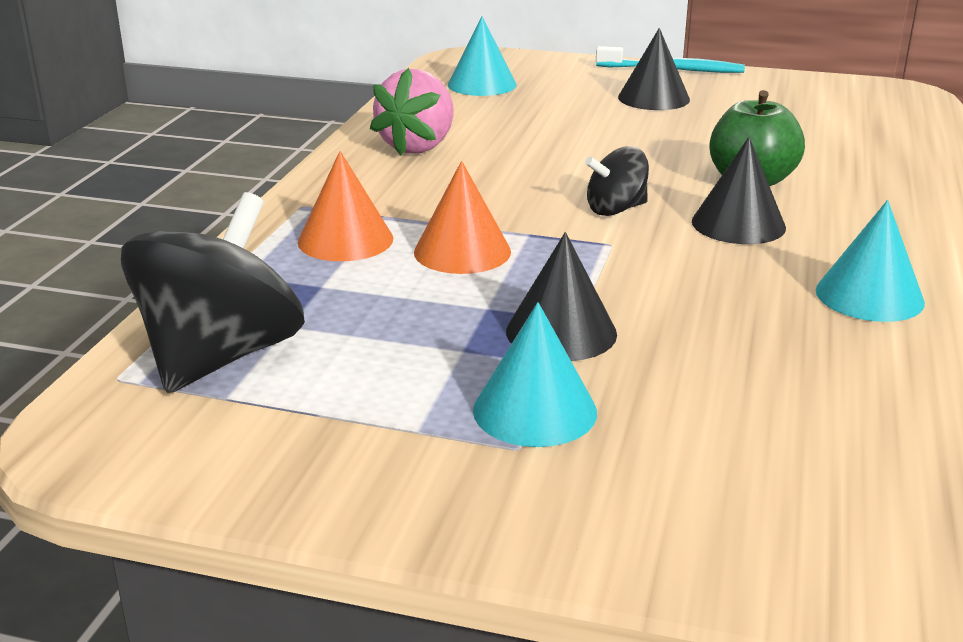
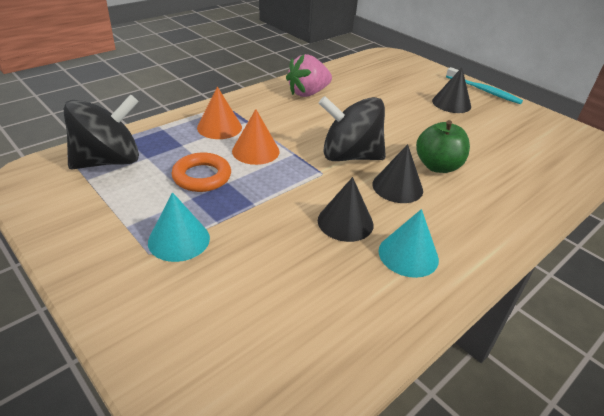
camera: 30 degrees right, 10 degrees up
(431, 316) = (202, 176): none -> orange ring
(482, 84) = (378, 71): turquoise cone -> none
(561, 332) = (240, 207): black cone -> black cone (345, 222)
(616, 209) = (349, 156): black spinning top -> black spinning top, size x1.91

